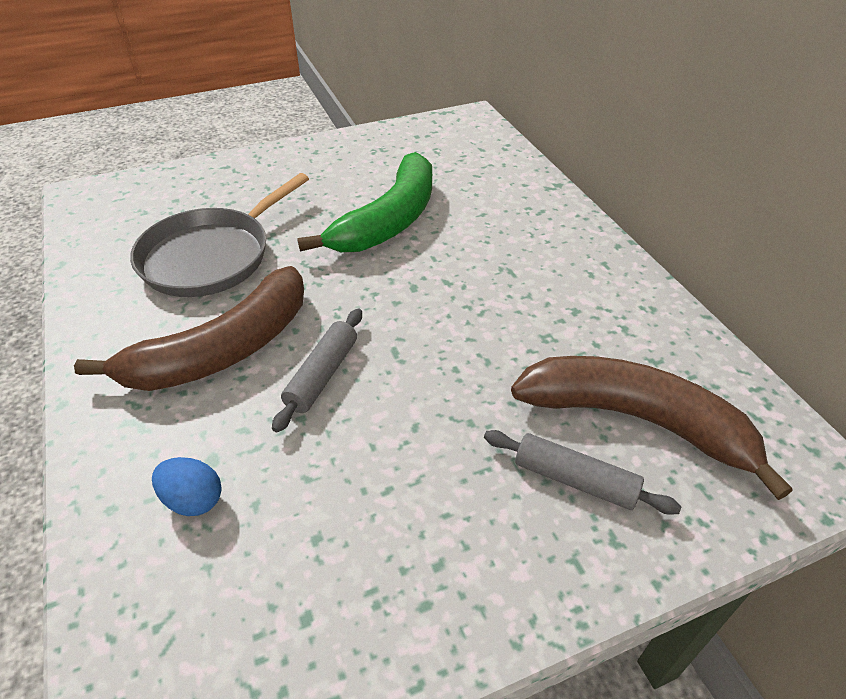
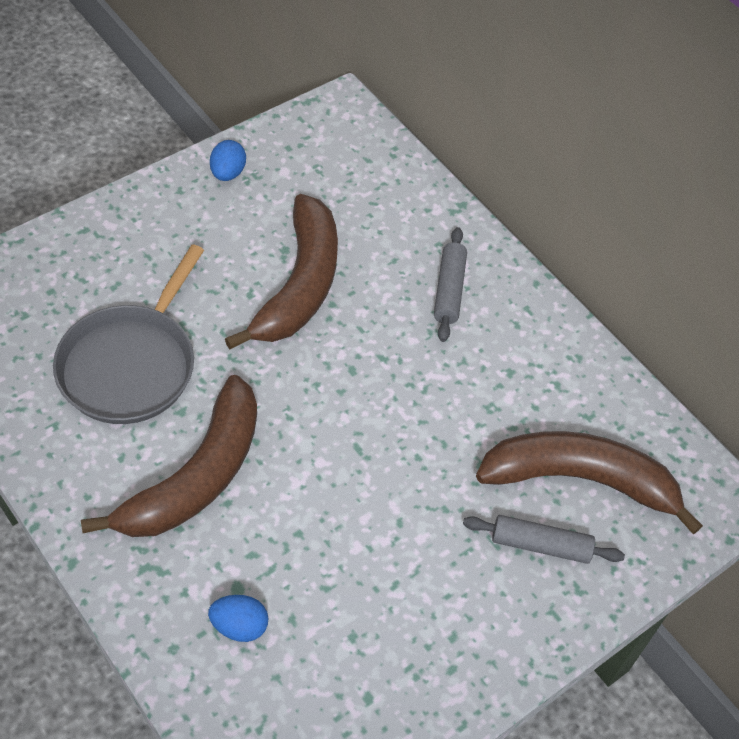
camera: 20 degrees left, 10 degrees up
(322, 375) = (301, 486): grey rolling pin -> grey rolling pin (449, 290)
(359, 145) = (227, 173): none -> blue egg
(389, 220) = (299, 284): green banana -> brown banana

